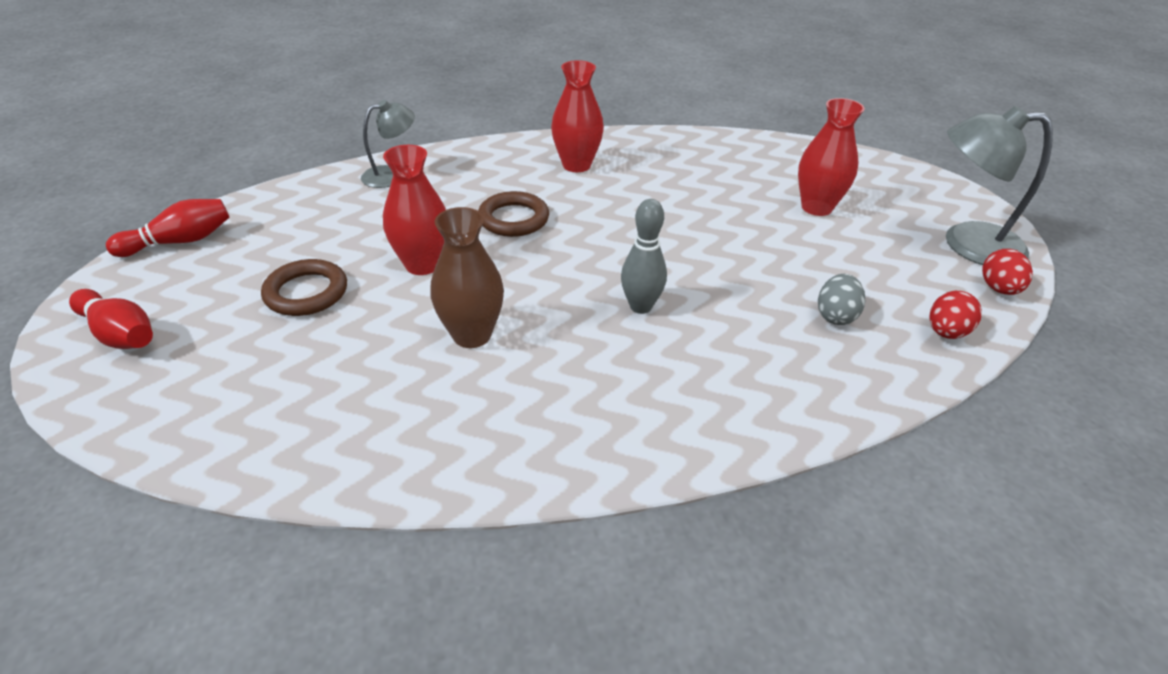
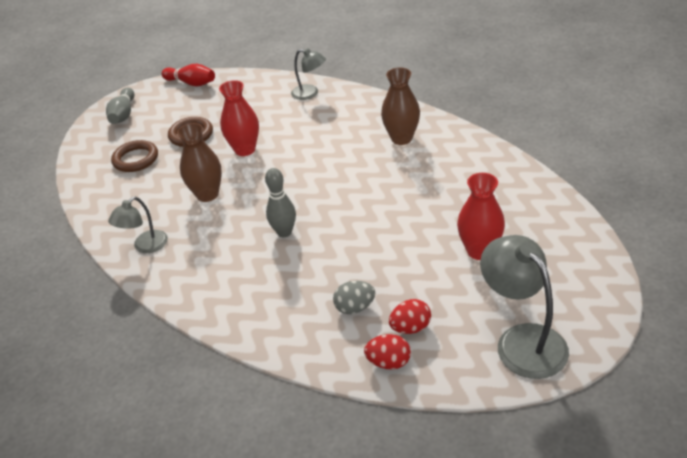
camera: 60 degrees right, 0 degrees up
(120, 334) = (123, 114): red bowling pin -> grey bowling pin
(509, 446) = (145, 246): none -> grey lamp
(513, 219) = (316, 151): brown ring -> brown ring (136, 159)
(576, 165) = (401, 138): red vase -> brown vase
(998, 289) = (475, 374): red egg -> red egg (410, 328)

